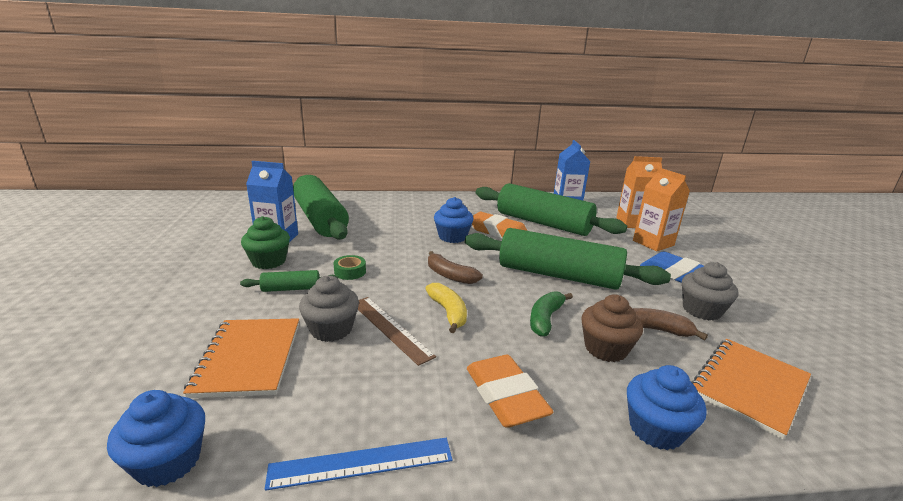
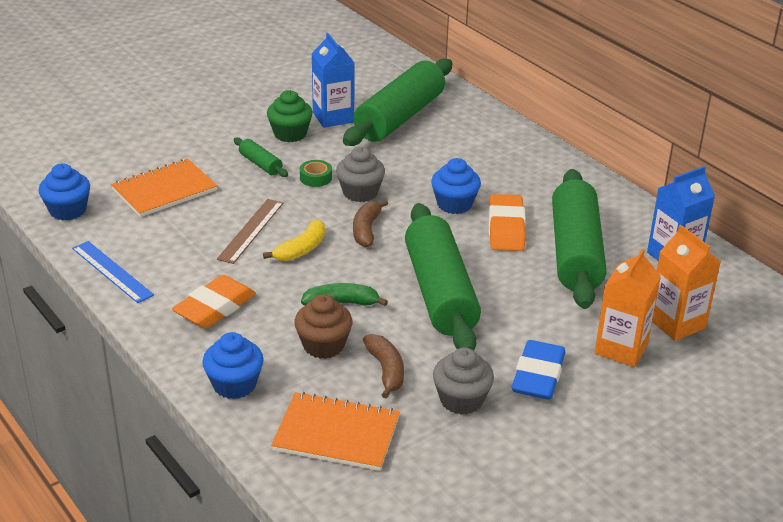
camera: 60 degrees right, 10 degrees up
(331, 329) = (225, 206): grey cupcake -> grey cupcake (360, 192)

